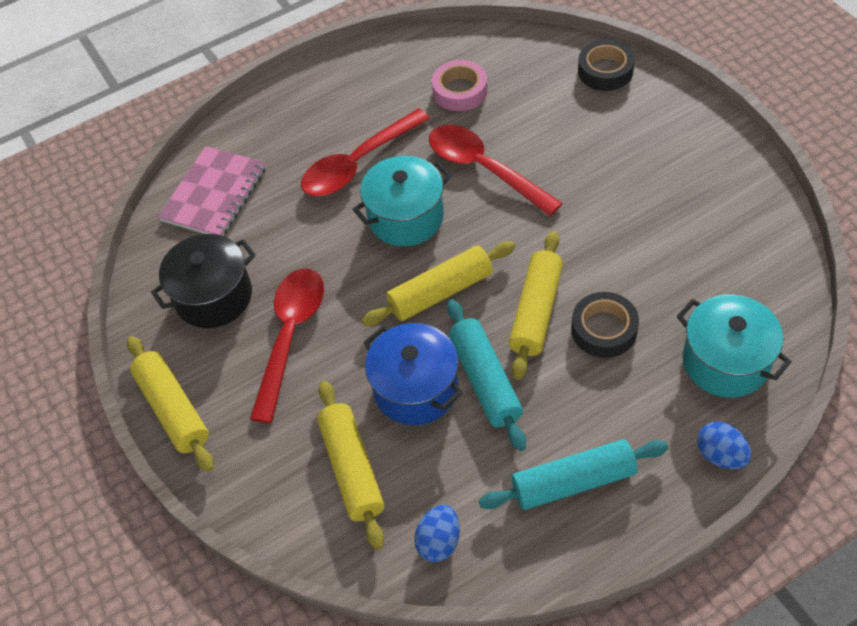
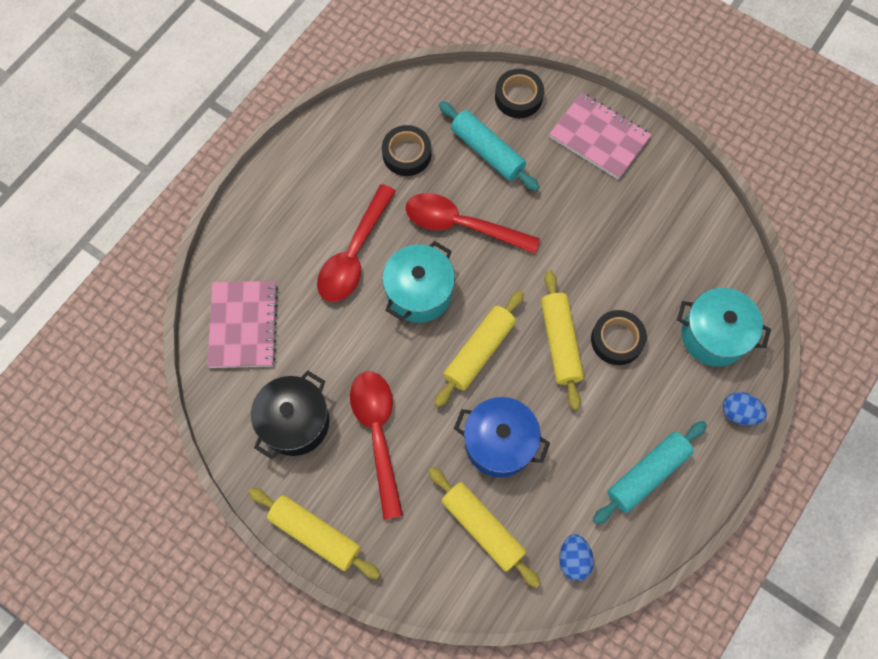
camera: 30 degrees left, 15 degrees up
(460, 91) = (407, 154): pink tape -> black tape
(485, 380) = (548, 416): turquoise rolling pin -> turquoise rolling pin (487, 151)
(678, 129) = (599, 137): none -> pink notebook

